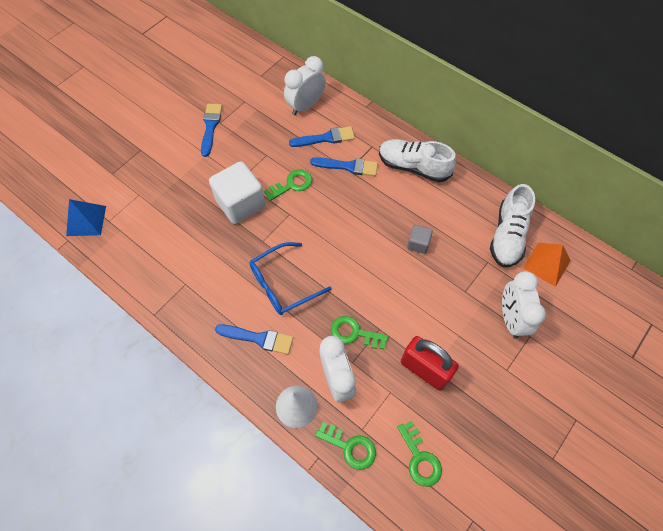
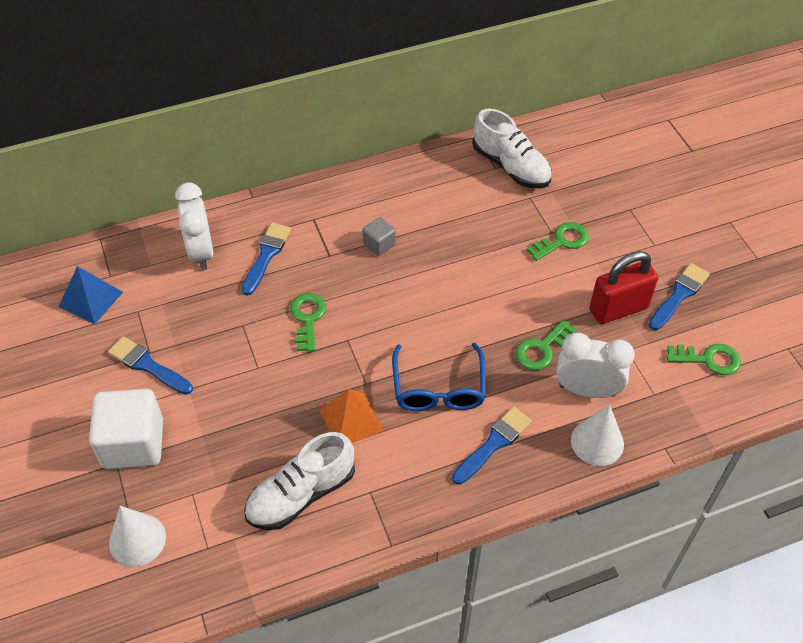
camera: 60 degrees left, 10 degrees down
(86, 220) = (186, 576): blue pyramid -> blue pyramid (90, 299)
(98, 186) = (137, 539): none -> white cone
(240, 204) = (295, 383): white cube -> white cube (133, 443)
(348, 166) = (324, 254): blue brush -> blue brush (679, 295)
(350, 447) = (668, 413): green key -> green key (562, 241)
(413, 167) = (371, 197): white shoe -> white shoe (301, 494)
(418, 244) = (470, 242): grey cube -> grey cube (379, 244)
(511, 318) = (603, 213): white clock -> none
(546, 264) = (562, 155): orange pyramid -> orange pyramid (351, 420)

